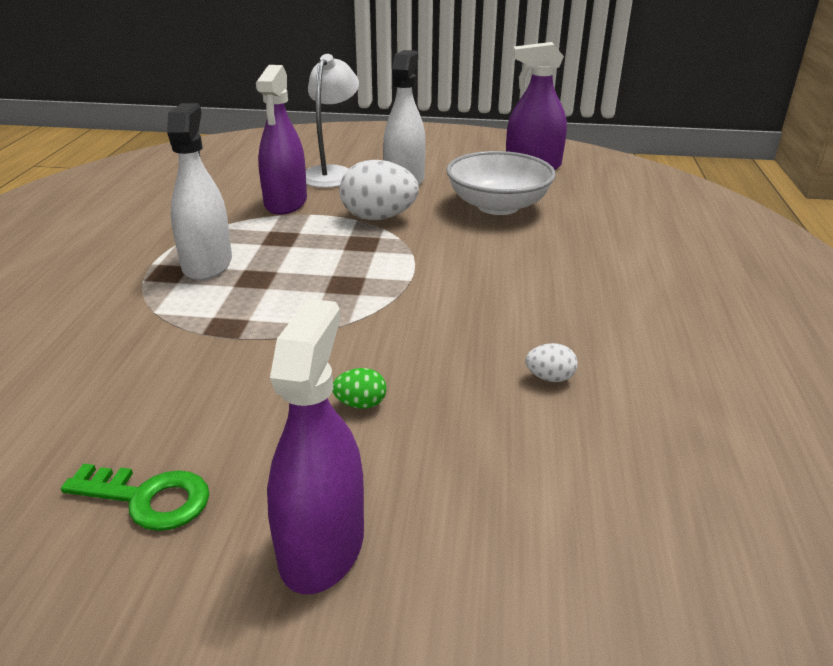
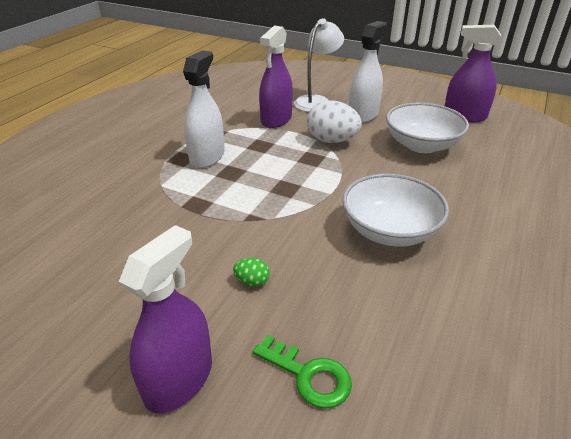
camera: 20 degrees right, 5 degrees up
(148, 499) = (98, 315): green key -> green key (308, 375)
(509, 308) = (389, 231): none -> white bowl
(549, 378) = (392, 294): white egg -> none

